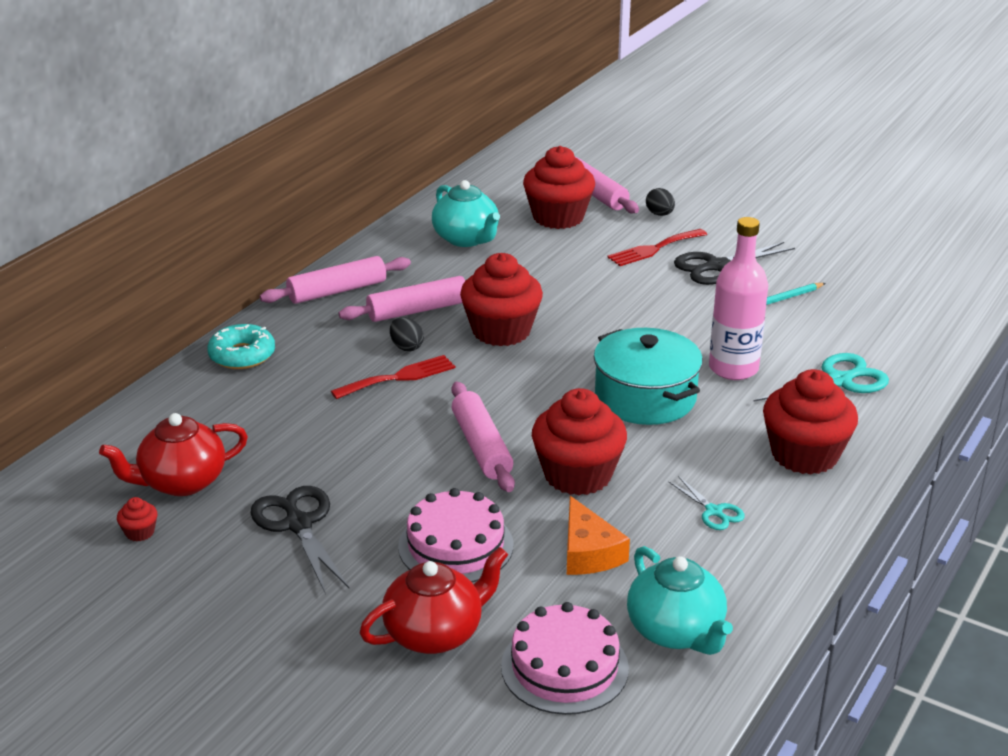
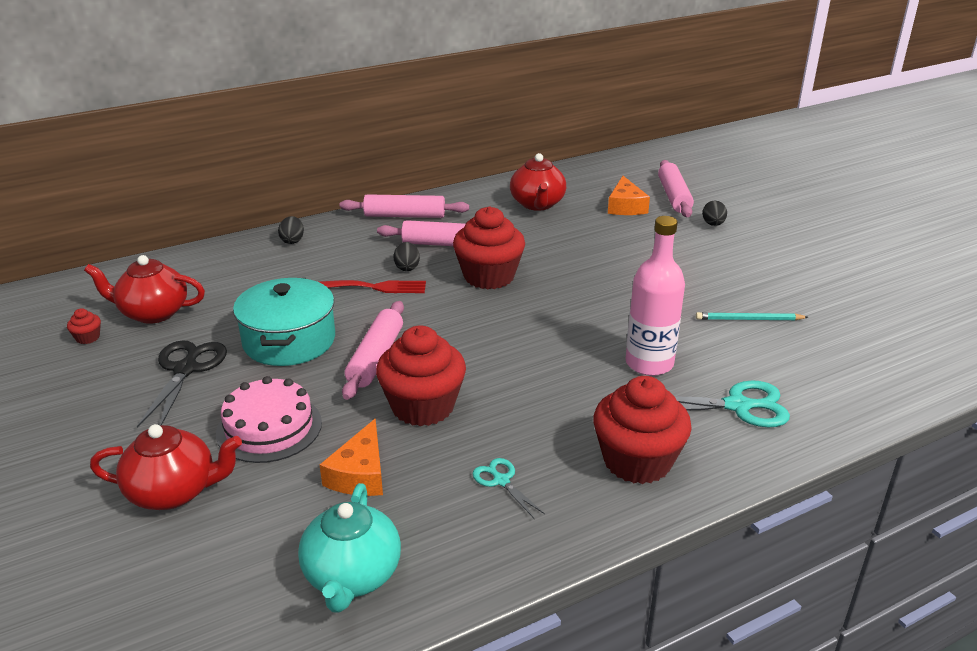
camera: 30 degrees right, 0 degrees up
(242, 355) = (292, 240): turquoise donut -> black egg
(466, 239) = (537, 204): turquoise teapot -> red teapot
(558, 217) = (625, 206): red cupcake -> orange cheese
(564, 667) = (230, 565): pink cake -> none
(645, 397) = (546, 363): turquoise pot -> turquoise pot (289, 341)
(654, 249) = (680, 249): red fork -> none
(714, 511) = (501, 481): turquoise scissors -> turquoise scissors turned 150 degrees clockwise
(717, 266) = (721, 277): black scissors -> none

